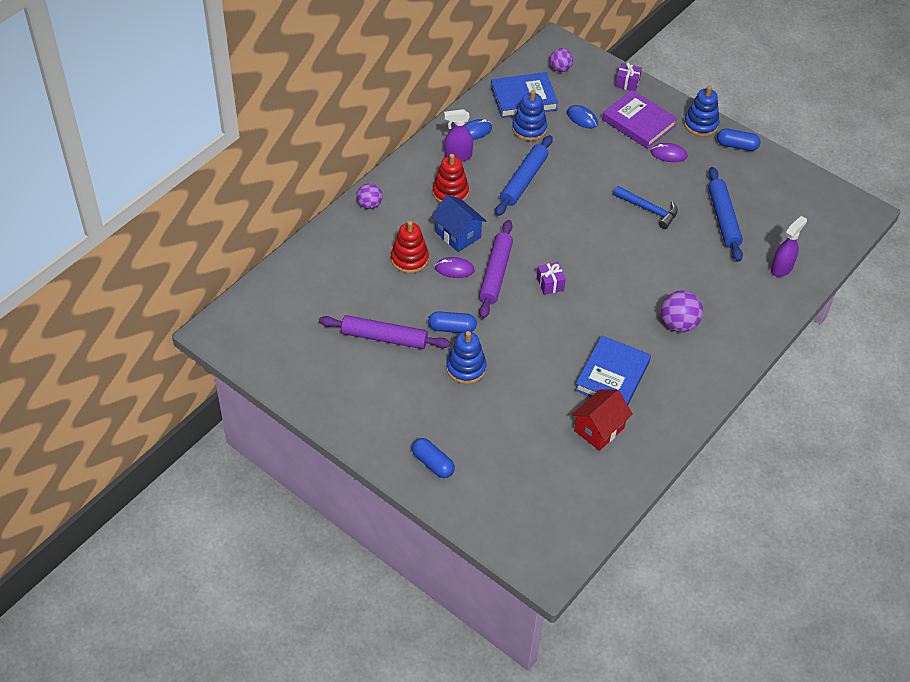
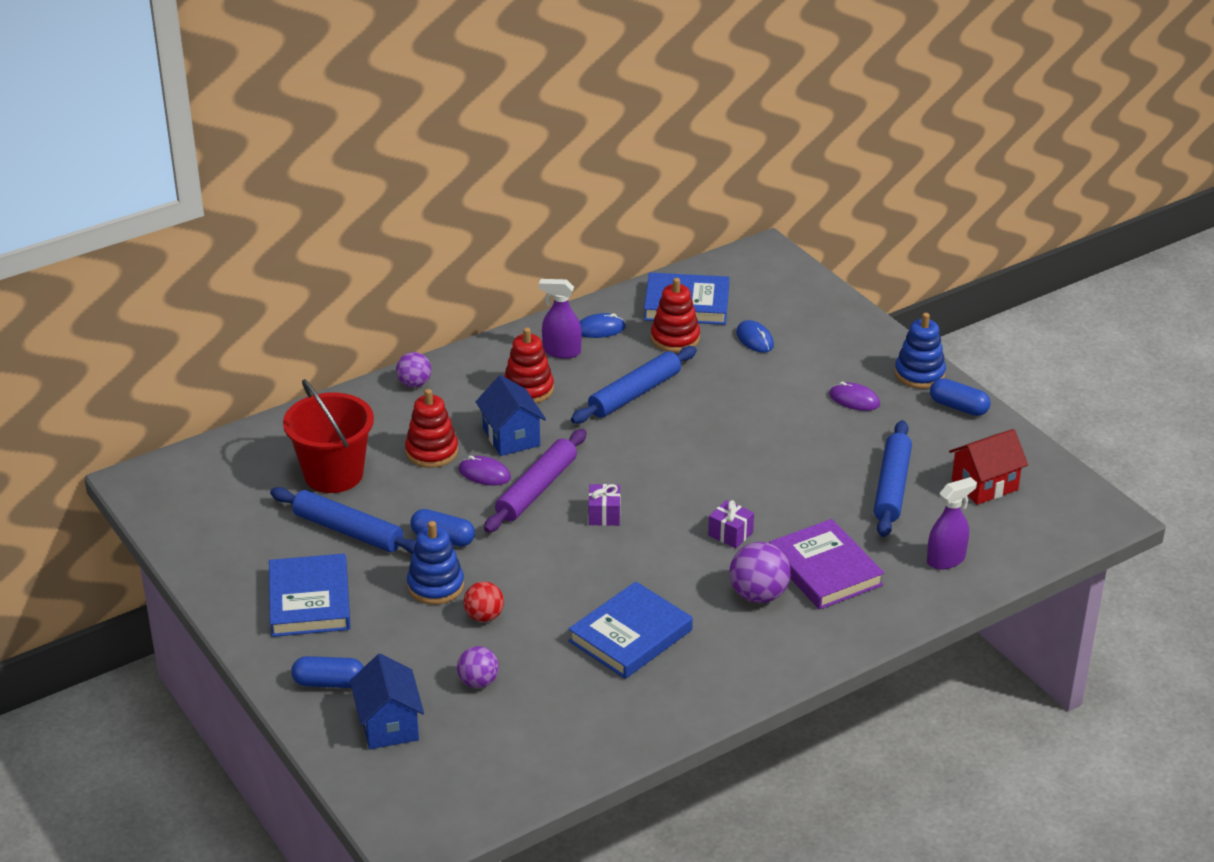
camera: 20 degrees right, 15 degrees down
(351, 293) = (333, 474): none -> red bucket
(384, 338) = (348, 531): purple rolling pin -> blue rolling pin
(386, 401) = (310, 601): none -> blue book
(432, 463) = (329, 683): blue capsule -> blue capsule turned 60 degrees counterclockwise
(489, 486) = (389, 725): none -> blue house
(510, 384) = (484, 616): none -> red ball
(529, 129) = (675, 338): blue stacking toy -> red stacking toy
(560, 69) = (755, 280): purple ball -> purple ball (478, 682)
(599, 429) = (577, 693): red house -> red house (984, 485)
(627, 83) = (840, 311): purple gift -> purple gift (730, 534)
(638, 122) = (831, 357): purple book -> purple book (824, 570)
(649, 210) = (790, 457): blue hammer -> none

